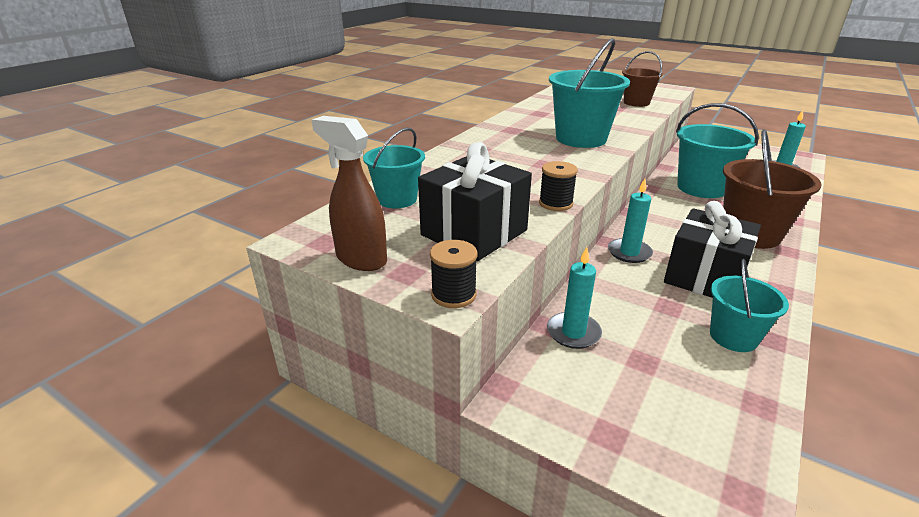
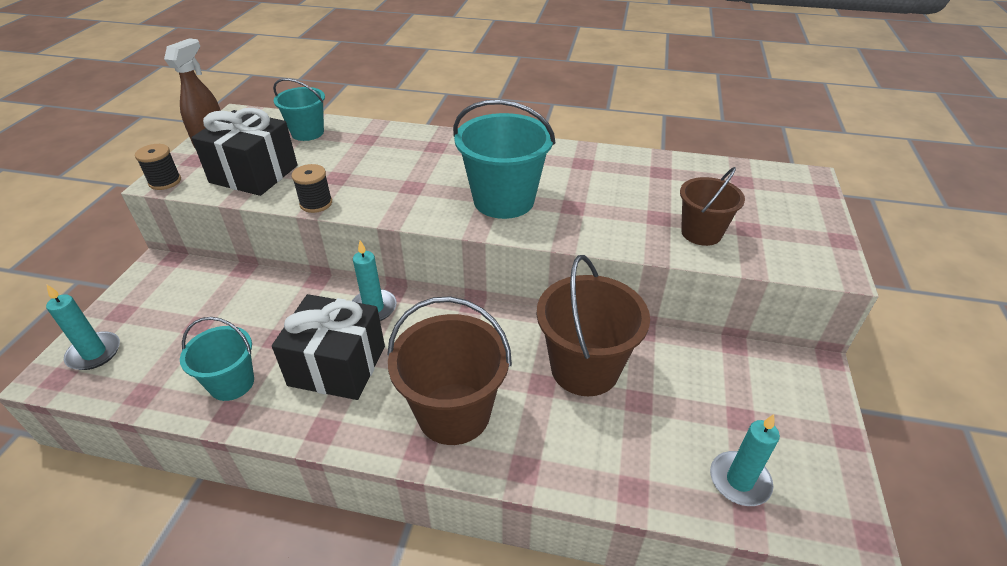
camera: 70 degrees right, 10 degrees up
(573, 332) = (233, 284): turquoise candle -> turquoise candle (94, 353)
(701, 188) = (584, 368): turquoise bucket -> brown bucket

